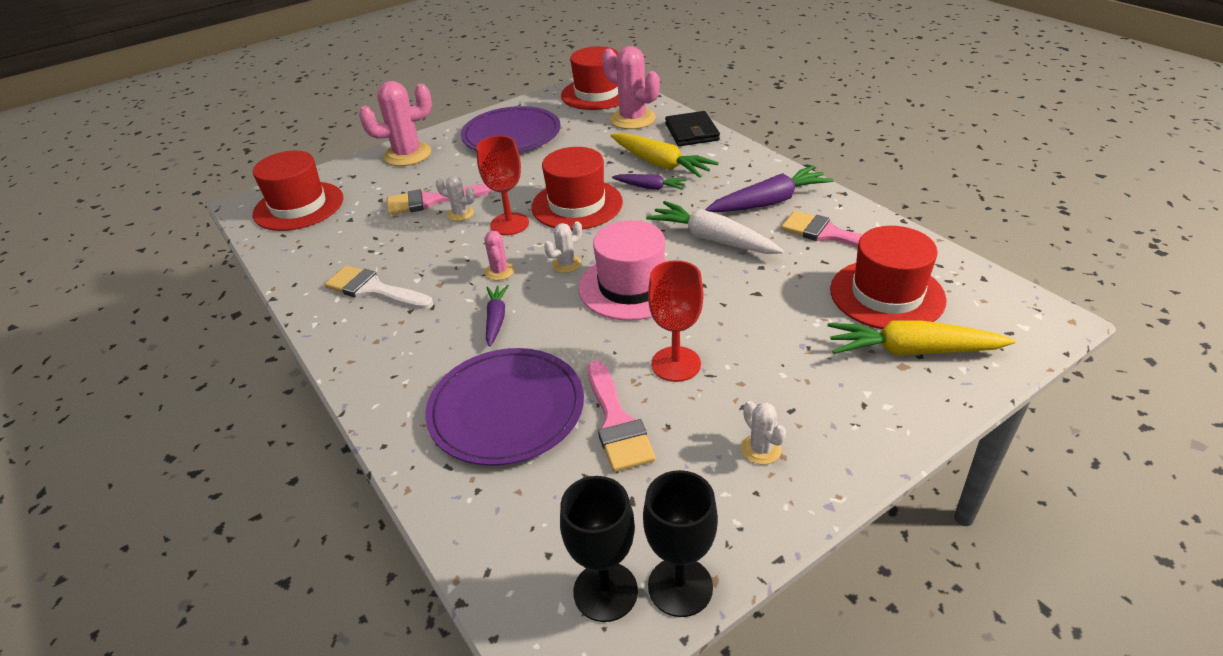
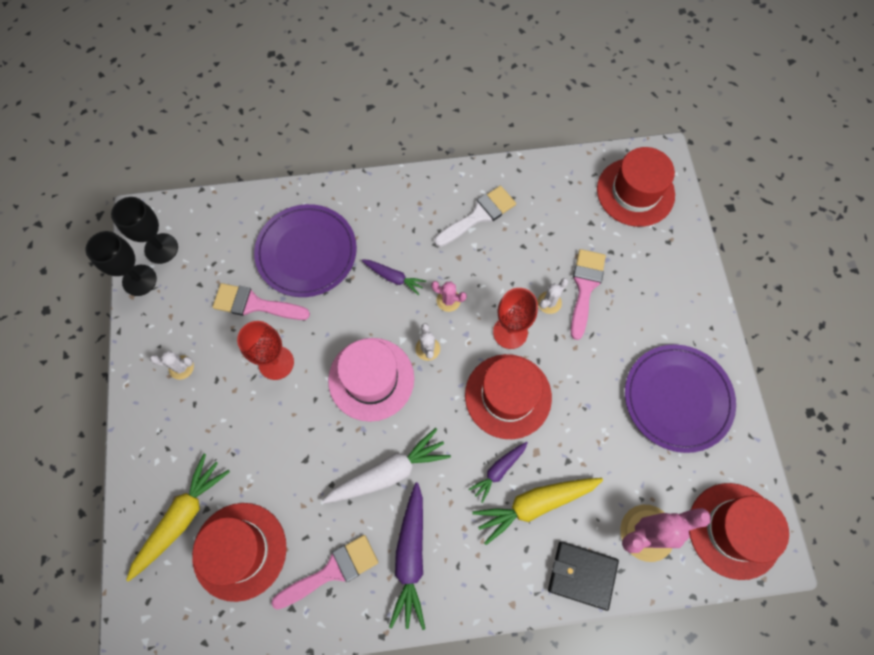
camera: 115 degrees right, 30 degrees up
(407, 155) = (686, 295): pink cactus -> none

